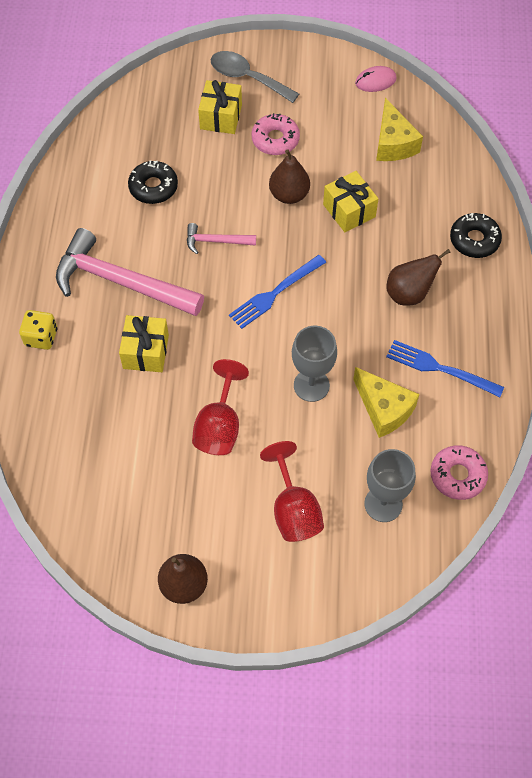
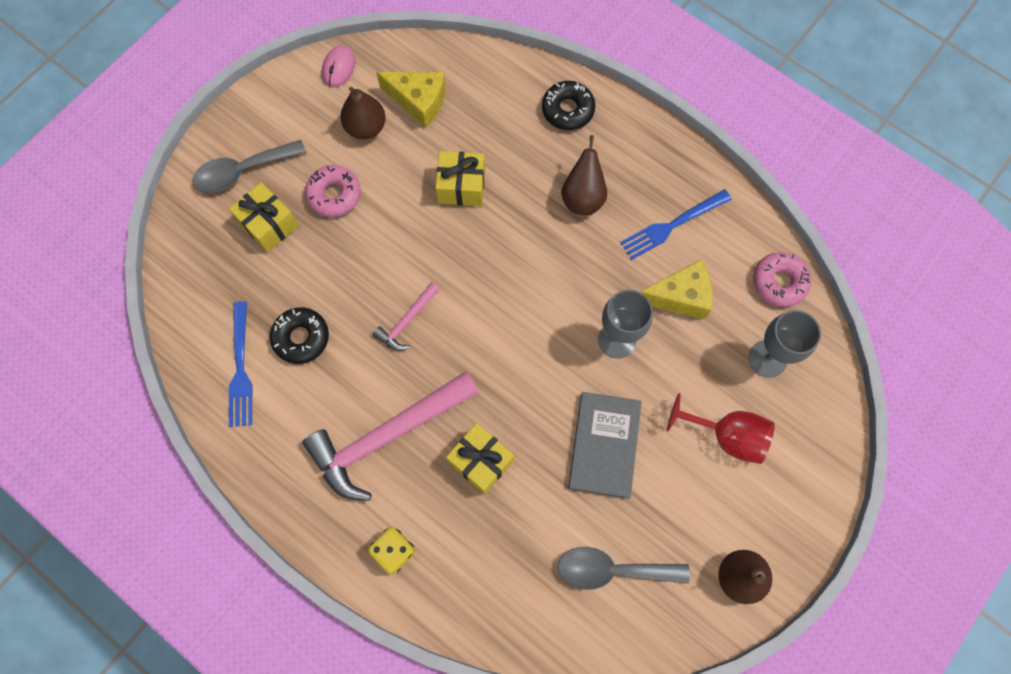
camera: 55 degrees left, 10 degrees up
(126, 488) = (612, 570): none -> grey spoon
(219, 426) = (604, 445): red goblet -> grey book
(275, 293) = (501, 307): blue fork -> blue fork (241, 369)
(289, 195) = (405, 224): brown pear -> brown pear (366, 127)

